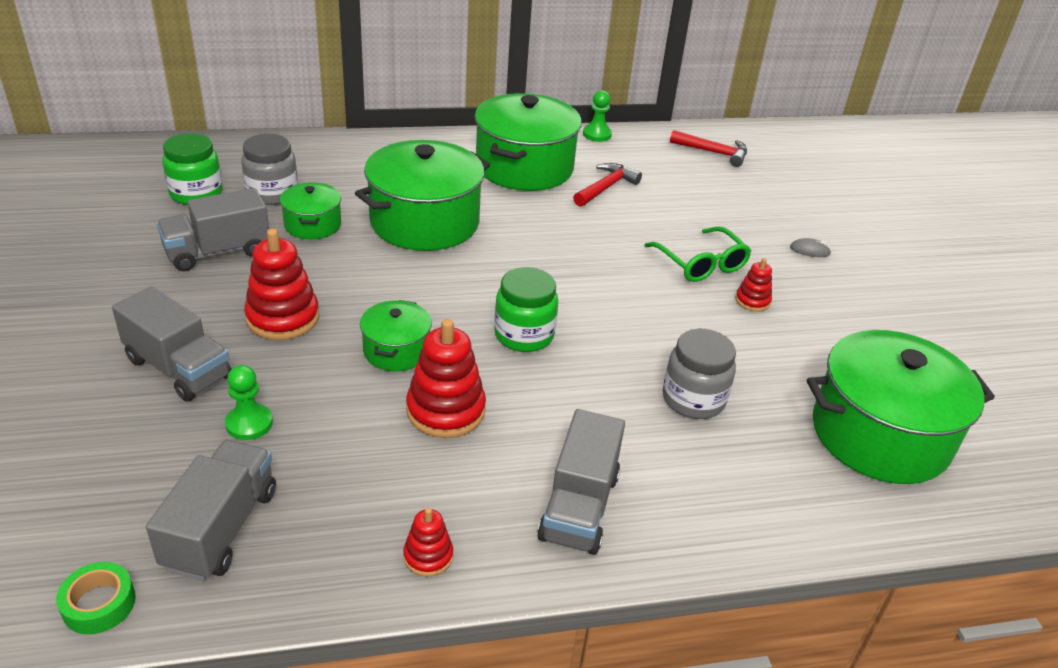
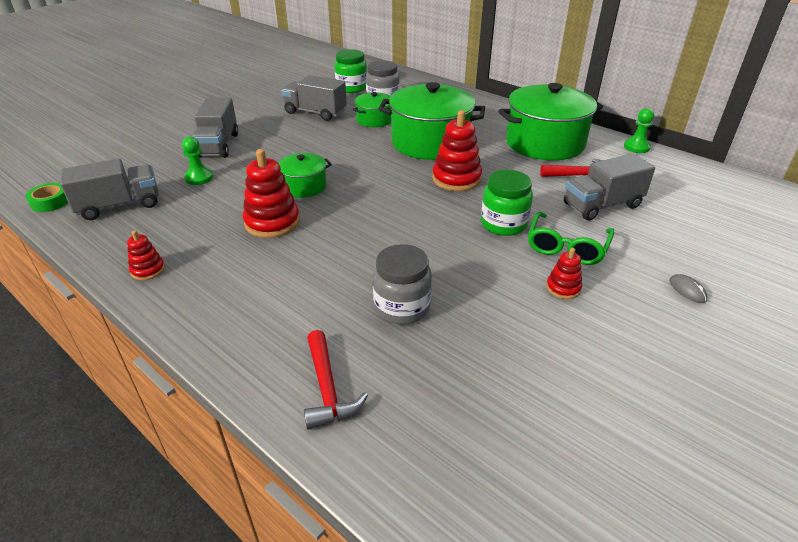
camera: 55 degrees right, 0 degrees up
(283, 318) = (288, 148): red stacking toy -> red stacking toy (456, 179)
(524, 335) = (375, 216): green jar -> green jar (503, 224)
(579, 507) = (237, 304): grey truck -> grey truck (602, 205)
(714, 152) = (723, 194): red hammer -> red hammer (327, 389)
(880, 435) = (492, 429): green pot -> none

